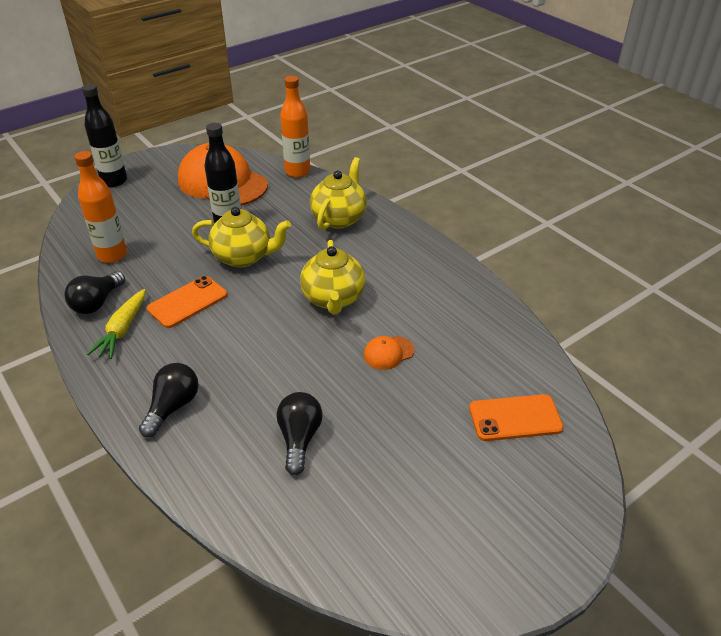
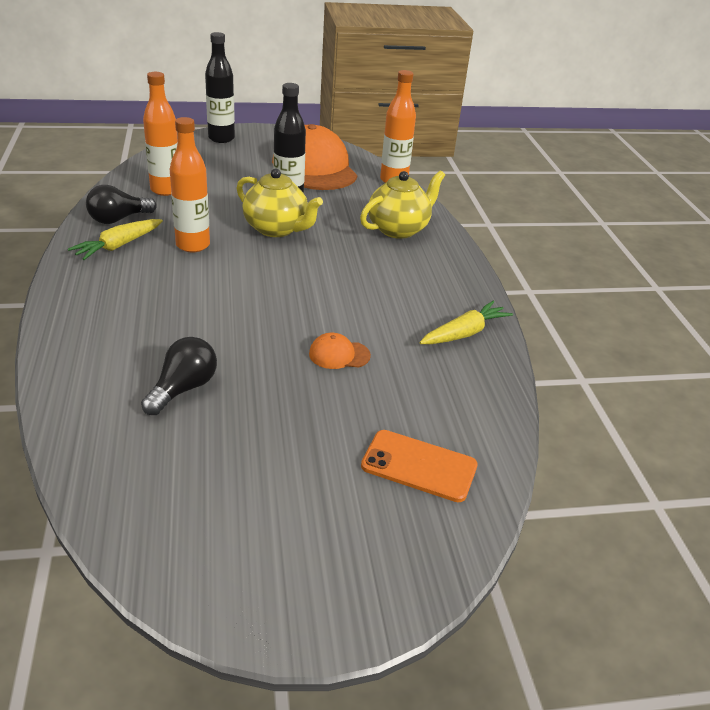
camera: 25 degrees right, 5 degrees down
(172, 407) = (100, 318): black light bulb -> none
(187, 302) = (193, 245): orange phone -> orange bottle
(333, 299) = (328, 291): yellow teapot -> none
(459, 293) = (464, 333): none -> yellow carrot

